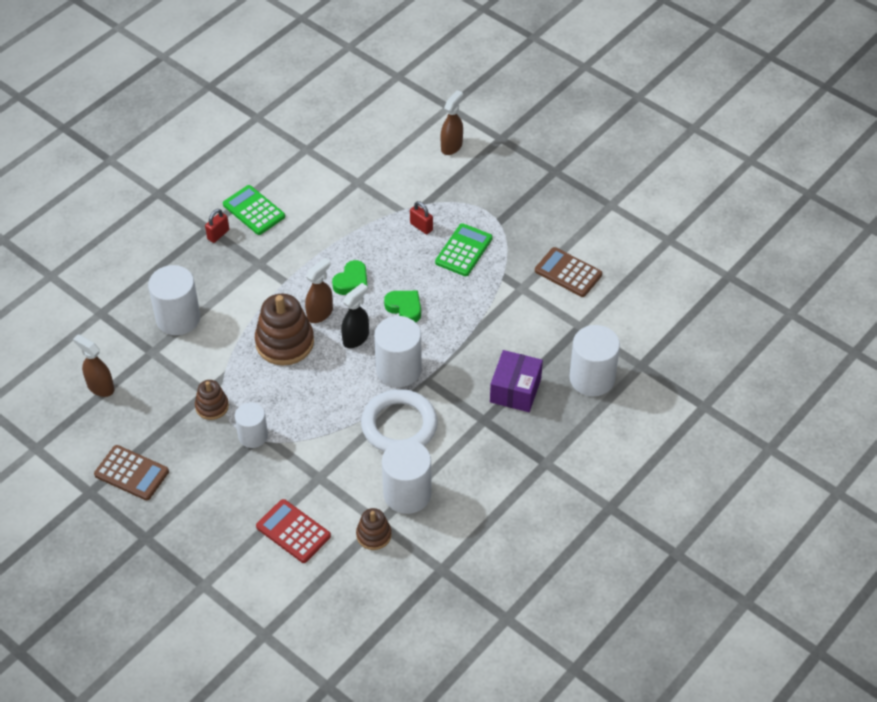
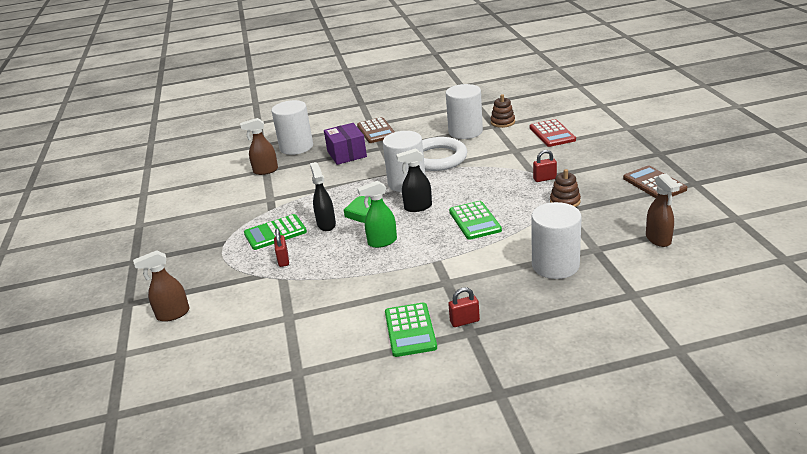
camera: 140 degrees left, 20 degrees down
(253, 436) = (544, 179): white cylinder -> red padlock
(284, 342) = (474, 221): brown stacking toy -> green calculator
(320, 313) = (429, 230): brown spray bottle -> brown spray bottle (265, 171)
(351, 281) = (382, 242): green heart -> green spray bottle
(426, 280) = (326, 224): none -> black spray bottle
(515, 390) = (346, 154): purple box -> purple box turned 75 degrees counterclockwise
(568, 273) = (229, 197): brown calculator -> brown calculator (376, 131)

